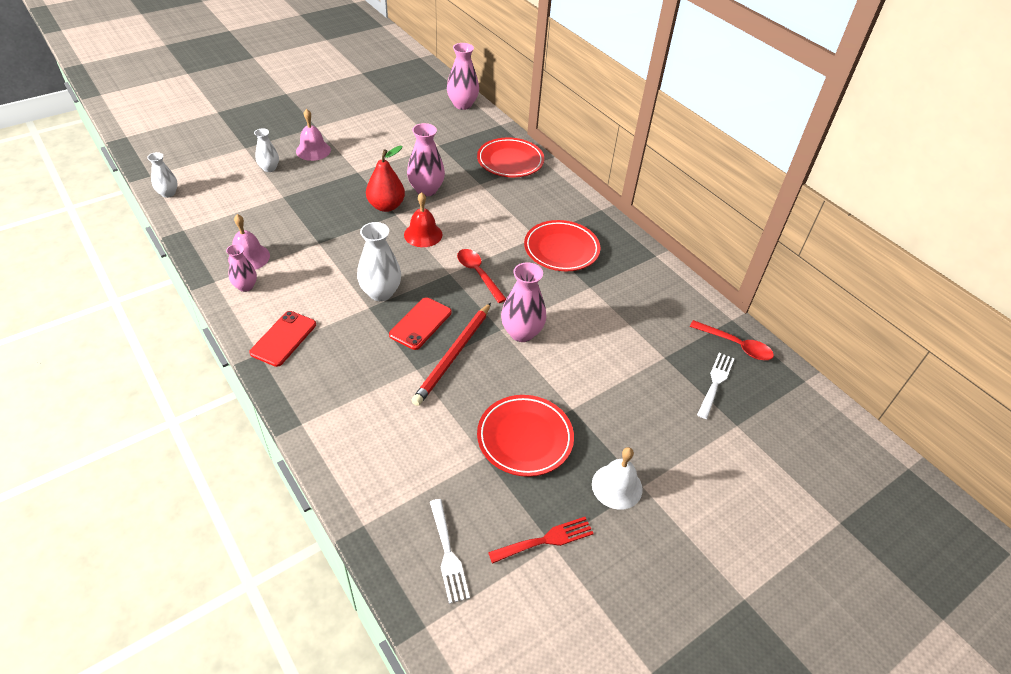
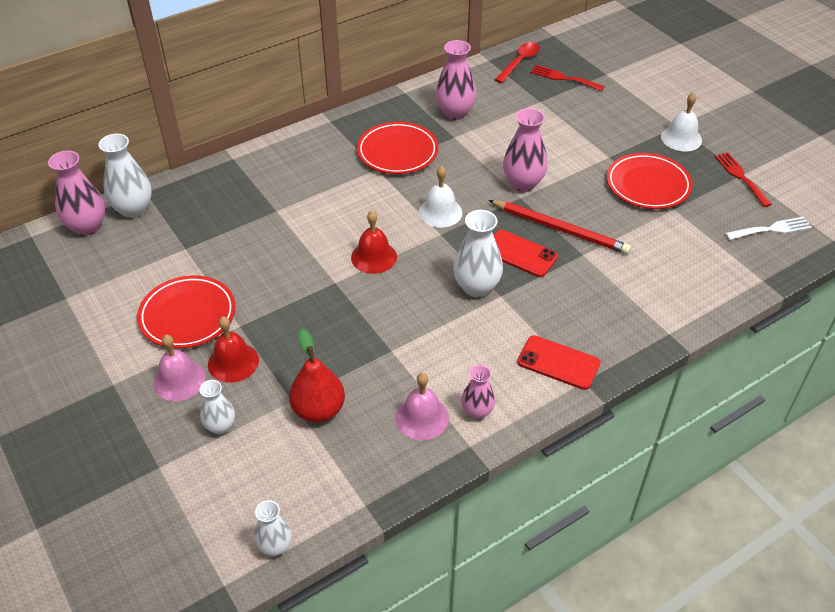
camera: 85 degrees left, 0 degrees up
(324, 171) = (233, 362): none -> red bell
(386, 206) = (318, 292): red pear -> red pear (318, 410)
(426, 190) = (286, 257): pink vase -> pink vase (455, 113)
(478, 274) = (440, 212): red spoon -> white bell
(480, 121) = (133, 209): none -> white vase
(510, 161) = (231, 185): red plate -> red plate (188, 316)
(715, 382) = (563, 78): white fork -> red fork

